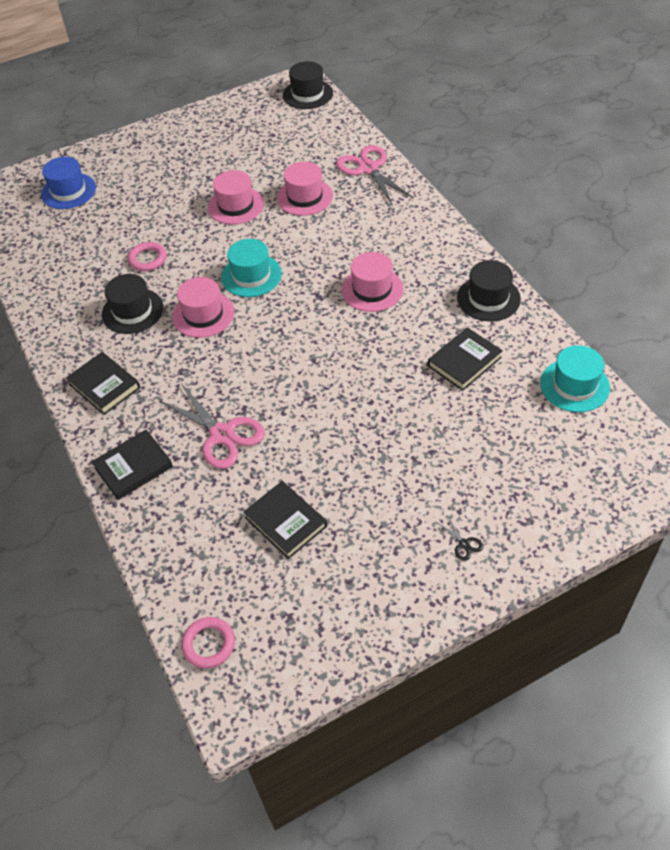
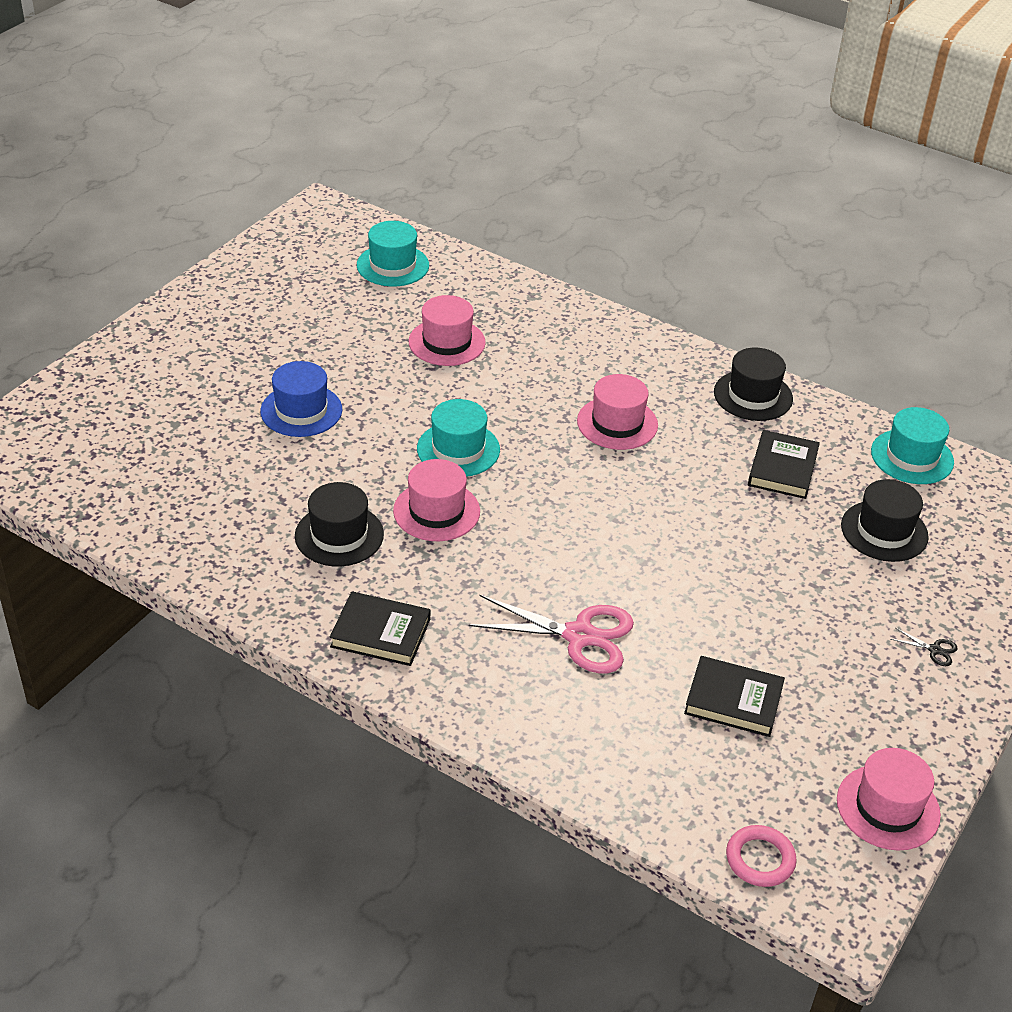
camera: 35 degrees left, 10 degrees down
(68, 191) = (112, 416): blue hat -> blue hat (301, 410)
(133, 467) = (502, 710): black book -> none
(147, 259) = (304, 468): pink ring -> none
(236, 205) = (366, 374): pink hat -> pink hat (888, 807)
(307, 94) = (345, 222): black hat -> black hat (884, 531)
(313, 133) = (393, 265): none -> turquoise hat
(368, 169) = (498, 291): pink scissors -> none

